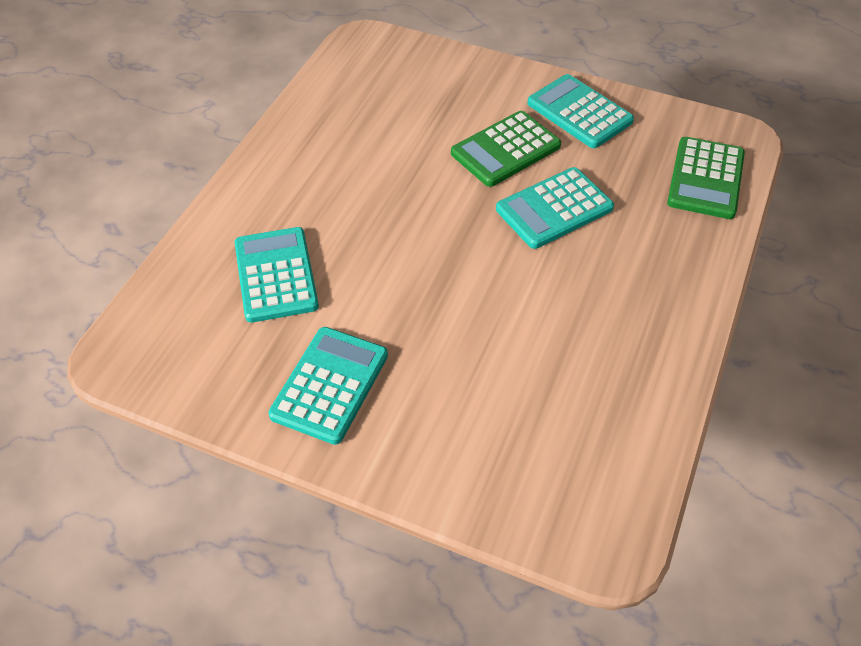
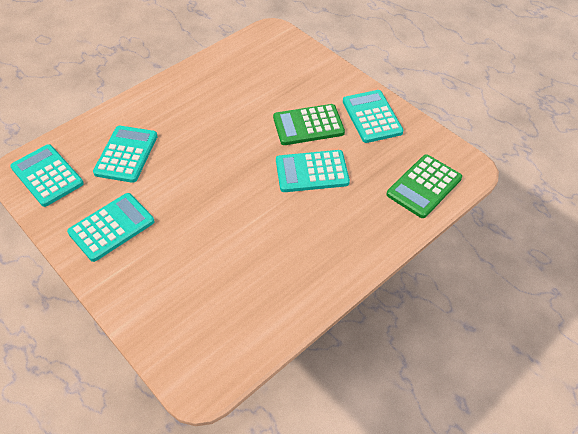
camera: 25 degrees right, 0 degrees up
(173, 349) = (47, 176): none -> turquoise calculator

